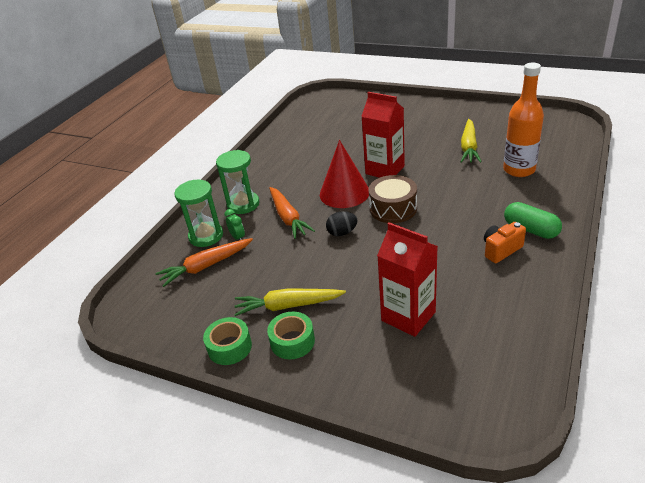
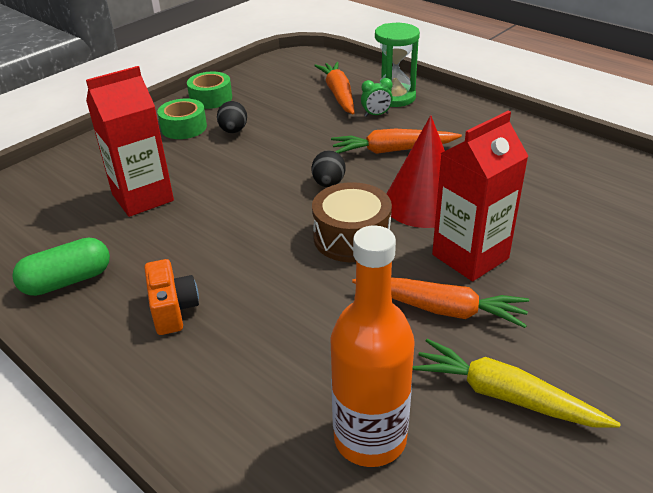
camera: 105 degrees right, 0 degrees up
(243, 204) = (446, 124): green hourglass -> none
(288, 306) = (233, 131): yellow carrot -> black egg
(430, 170) = (441, 309): none -> orange carrot
(530, 229) = (186, 364): green capsule -> green capsule (67, 281)

